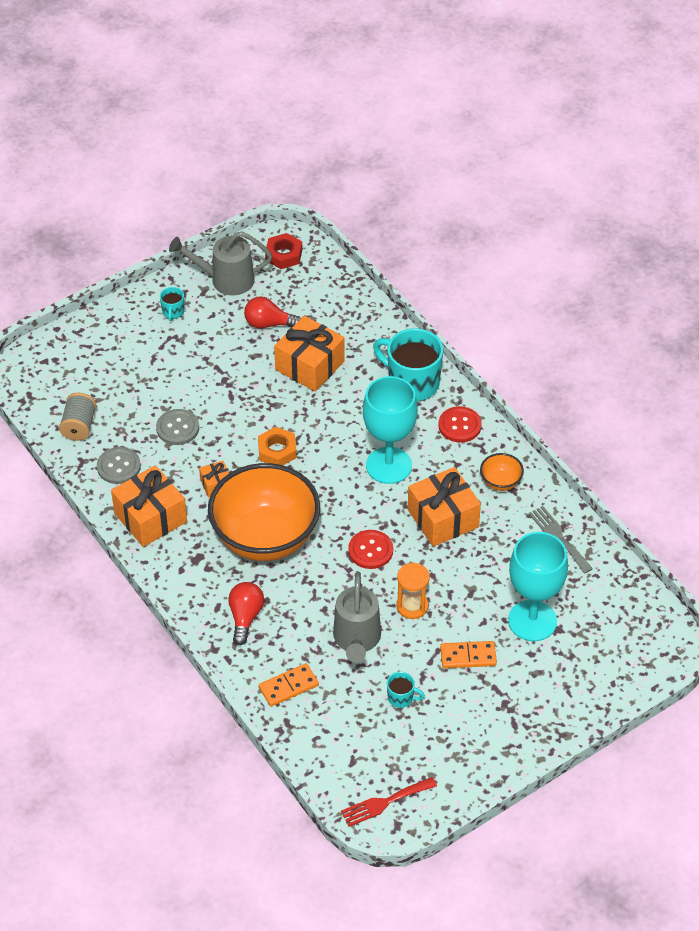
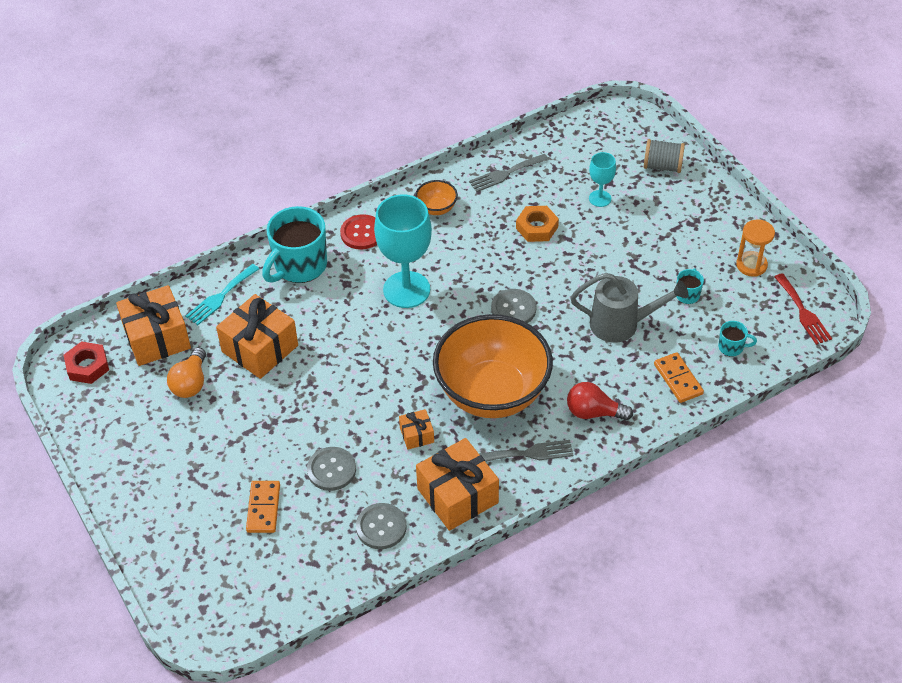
camera: 85 degrees left, 0 degrees up
(79, 426) = (314, 568): grey spool -> grey spool (662, 166)
(173, 312) = (151, 473): turquoise mug -> turquoise mug (731, 347)
(197, 567) = (528, 453): none -> grey fork
(225, 280) = (112, 421): grey watering can -> none
(268, 324) = (190, 383): red light bulb -> orange light bulb
(277, 451) = (376, 380): orange nut -> orange nut (537, 227)
(369, 331) = (220, 297): none -> turquoise fork
(370, 550) = (513, 309): red button -> grey button
(412, 606) = (582, 281): orange hourglass -> orange hourglass (751, 265)
(443, 518) = (477, 252): orange gift -> orange gift (157, 338)
(468, 656) = (639, 244): orange domino -> orange domino (263, 508)
(532, 621) = (600, 198): turquoise goblet -> turquoise goblet, size x0.50

